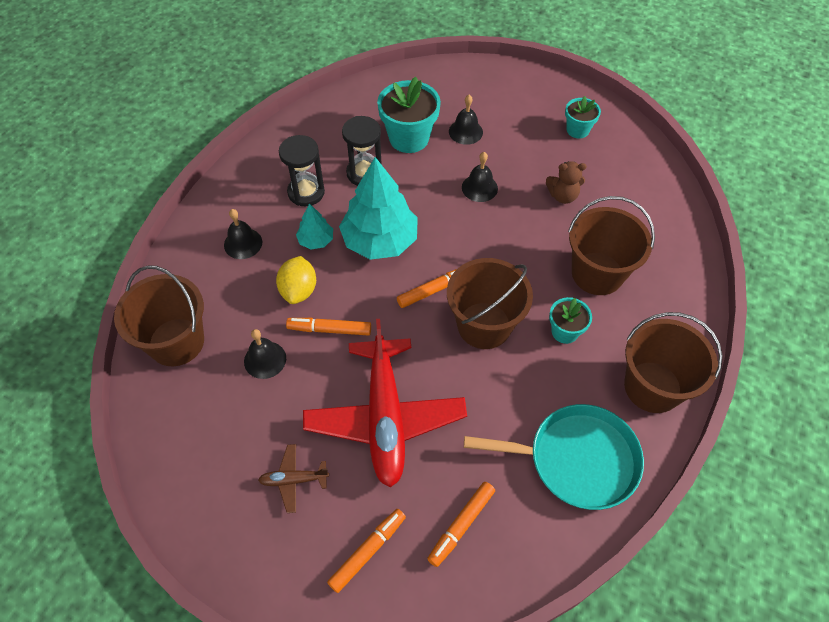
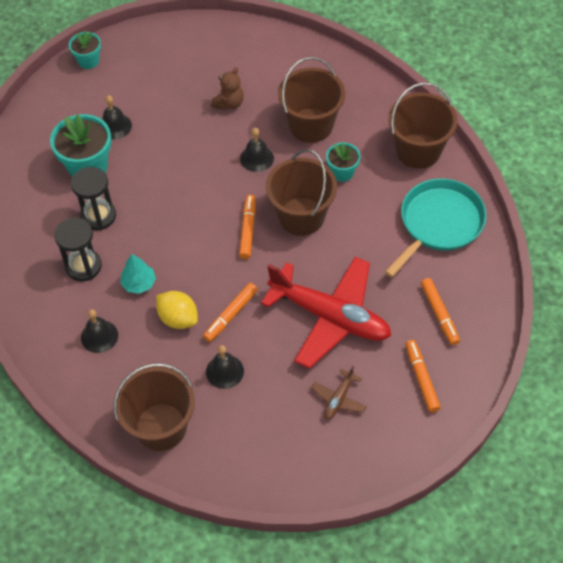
camera: 55 degrees left, 0 degrees up
(380, 240) = (174, 240): turquoise tree -> none
(479, 188) = (178, 149): black bell -> black bell (257, 158)
(577, 130) = (176, 56): turquoise flower pot -> turquoise flower pot (88, 61)

